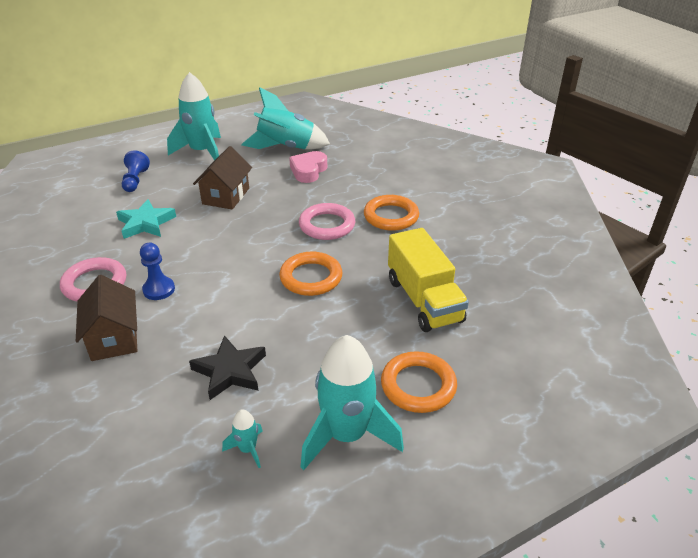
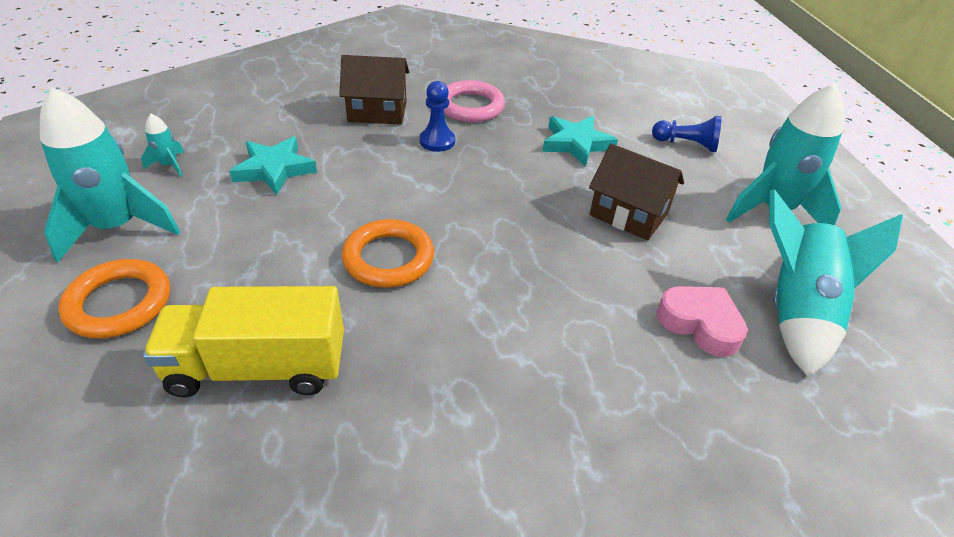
camera: 105 degrees right, 5 degrees up
(230, 371) = (274, 169): black star -> turquoise star
(327, 225) = (510, 306): pink ring -> none
(391, 216) = (507, 403): orange ring -> none

